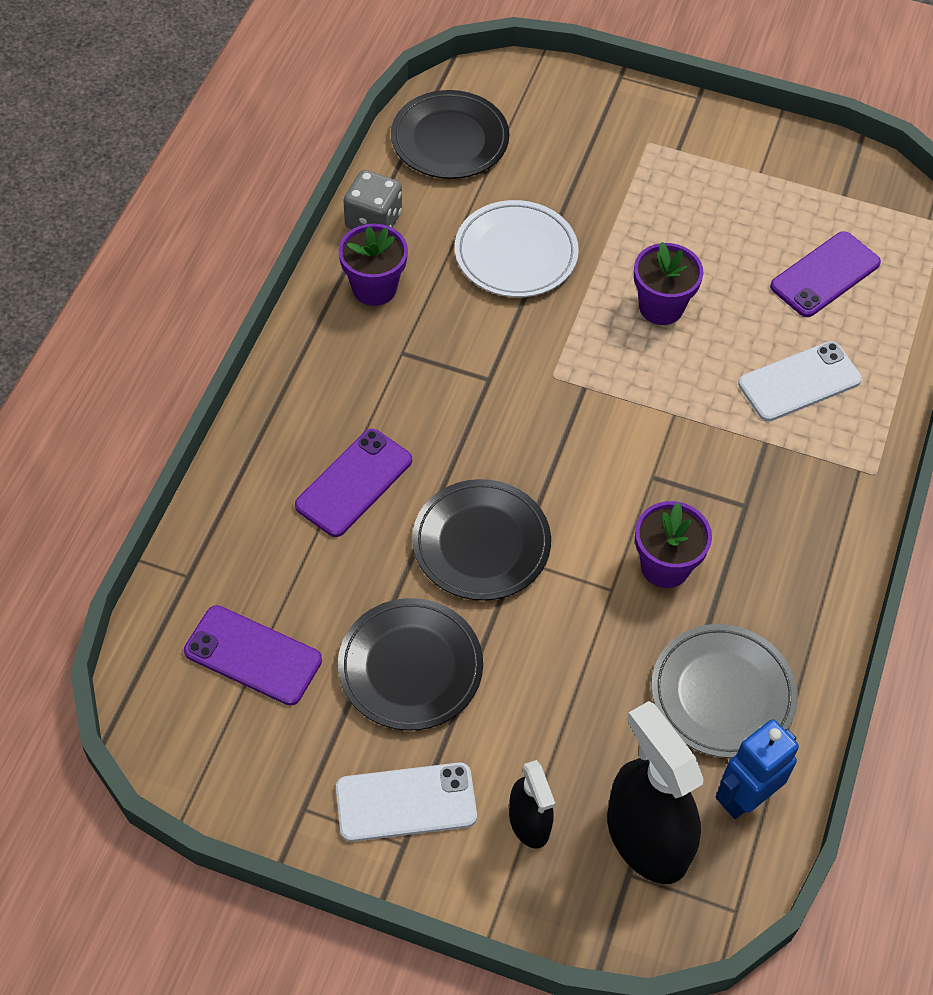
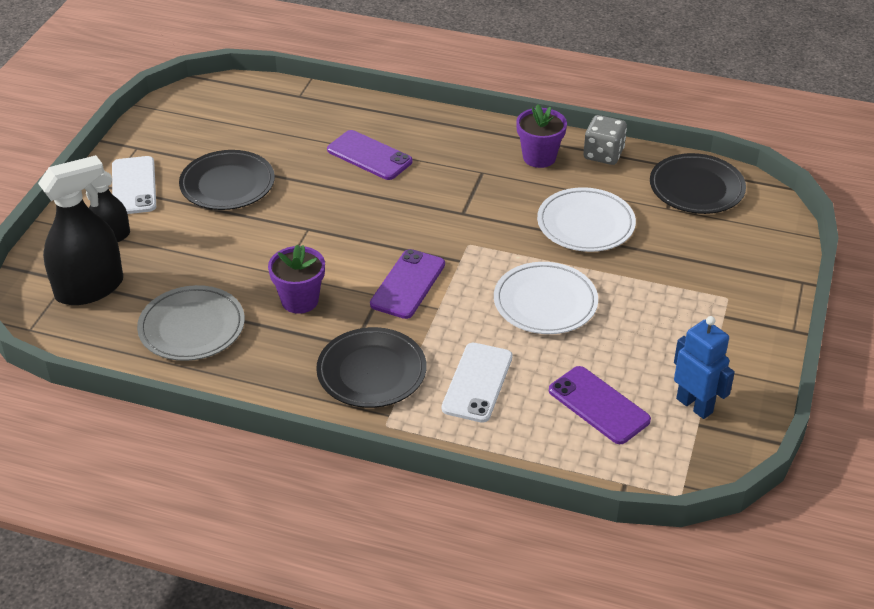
camera: 90 degrees right, 15 degrees down
(253, 655) = (242, 123): purple phone -> purple phone (408, 284)
(481, 543) = (321, 212): black plate -> black plate (371, 372)
(661, 307) = (545, 302): purple flower pot -> white plate
(745, 797) = (110, 336): blue robot -> blue robot (694, 405)
(799, 382) = (477, 382): white phone -> white phone turned 45 degrees clockwise

